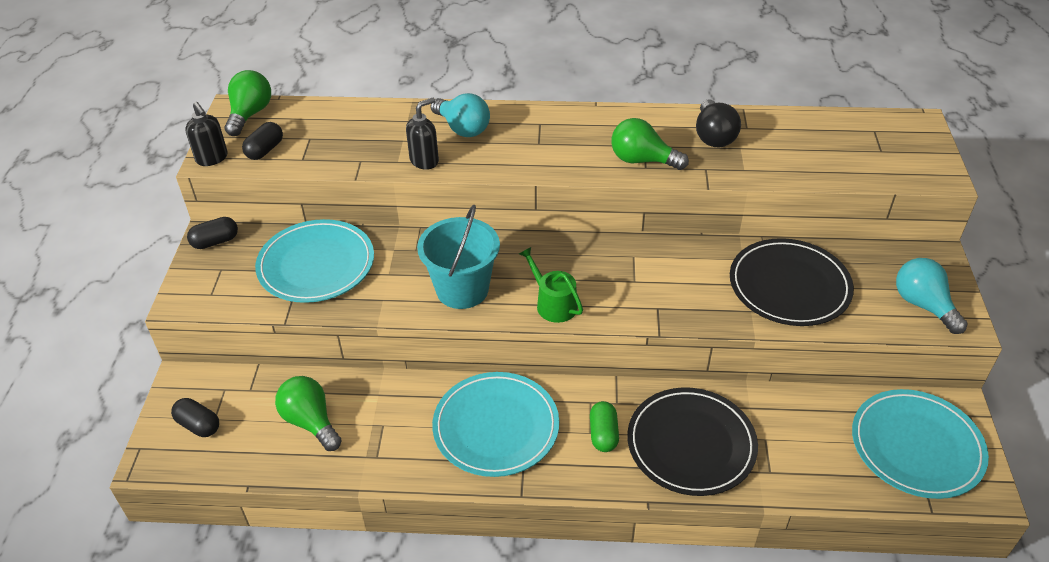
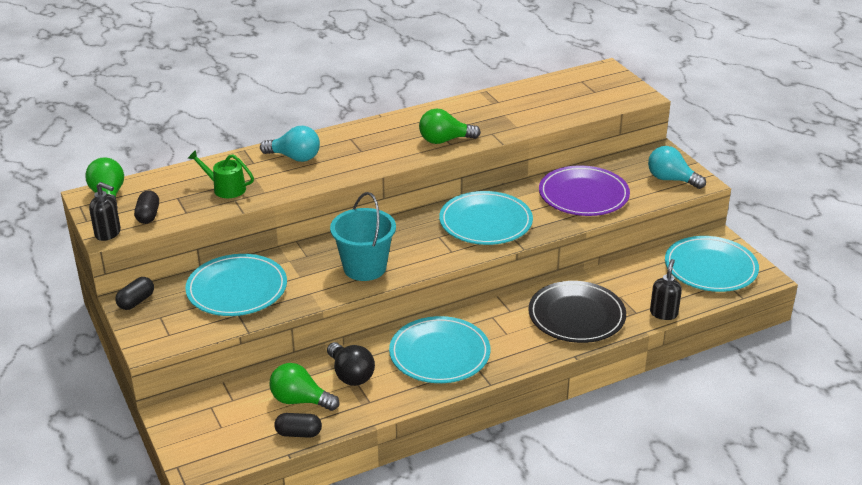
camera: 30 degrees left, 10 degrees down
(198, 425) = (212, 435): black capsule -> black capsule (298, 433)
(424, 161) = (286, 185): black soap dispenser -> black soap dispenser (663, 313)
(553, 303) = (437, 255): green watering can -> green watering can (225, 188)
(603, 434) = (516, 331): green capsule -> none
(641, 280) = (485, 222): none -> turquoise plate
(713, 136) = (480, 113): black light bulb -> black light bulb (350, 375)
(789, 286) = (583, 195): black plate -> purple plate

